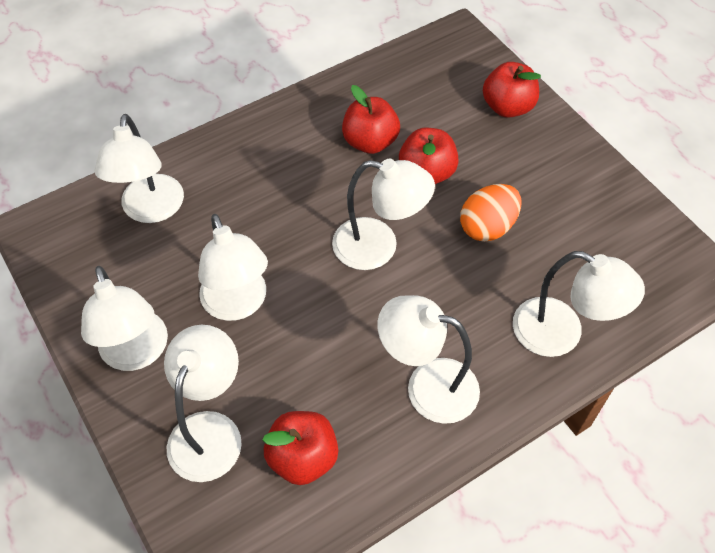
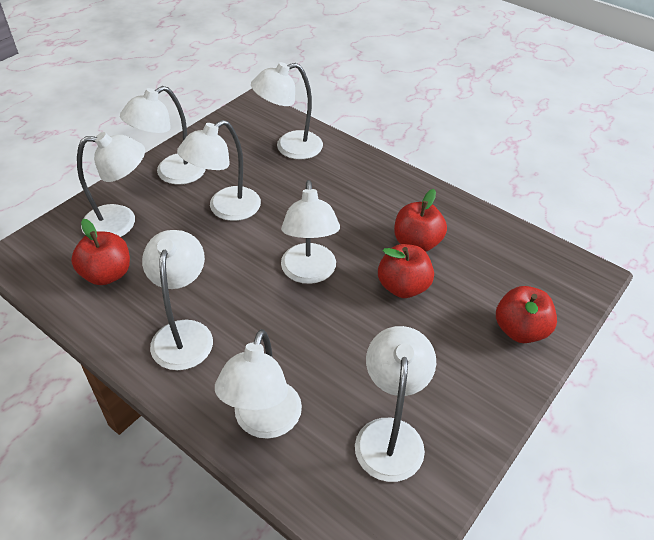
camera: 70 degrees right, 10 degrees down
(487, 227) = (363, 342): orange egg -> none
(595, 238) = (390, 434): none -> white lamp

